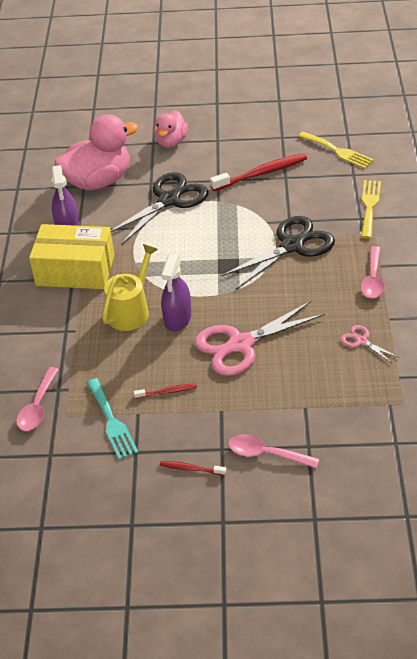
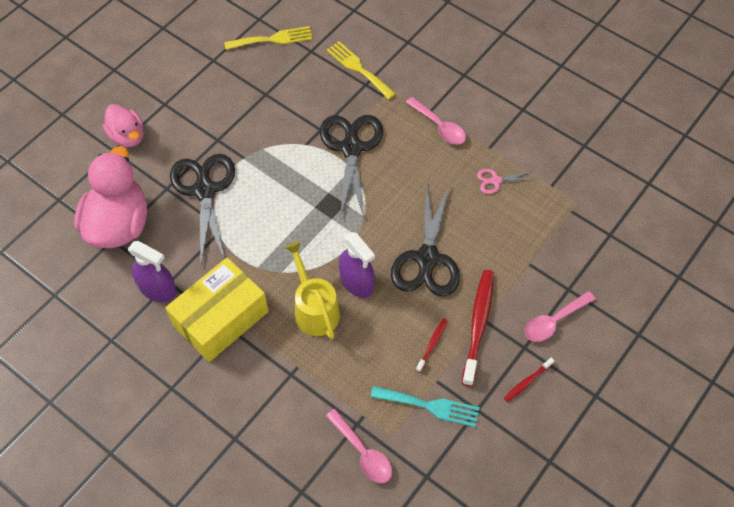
camera: 55 degrees left, 15 degrees up
(241, 344) = (427, 258): pink scissors -> black scissors
(261, 173) = (243, 105): red toothbrush -> red toothbrush (478, 325)

